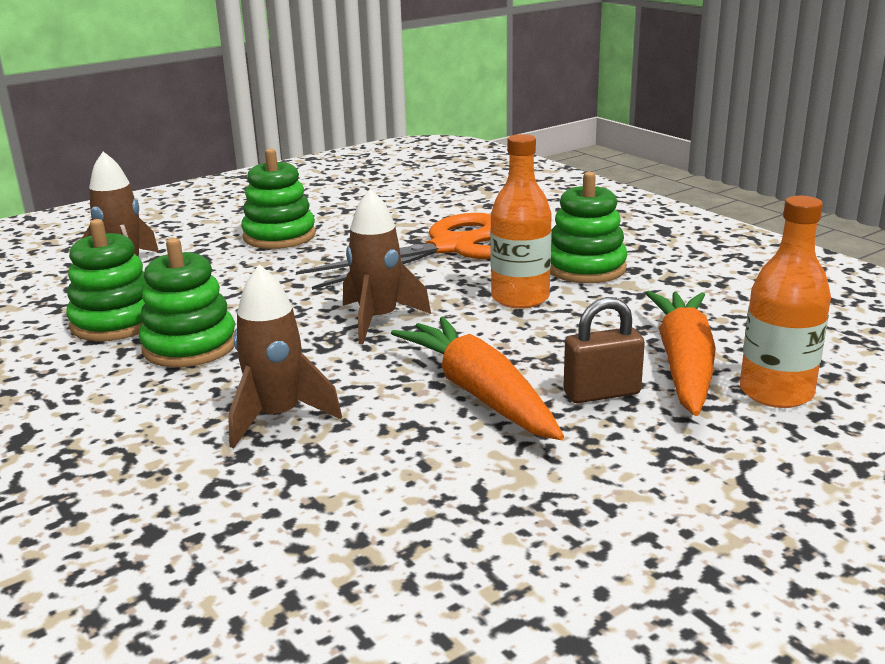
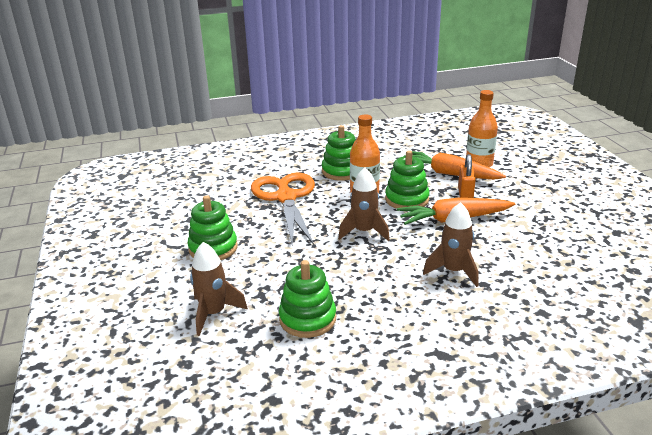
camera: 70 degrees left, 5 degrees up
(190, 346) = (360, 292): green stacking toy -> green stacking toy (407, 199)
(601, 393) = (465, 194): brown padlock -> orange padlock

